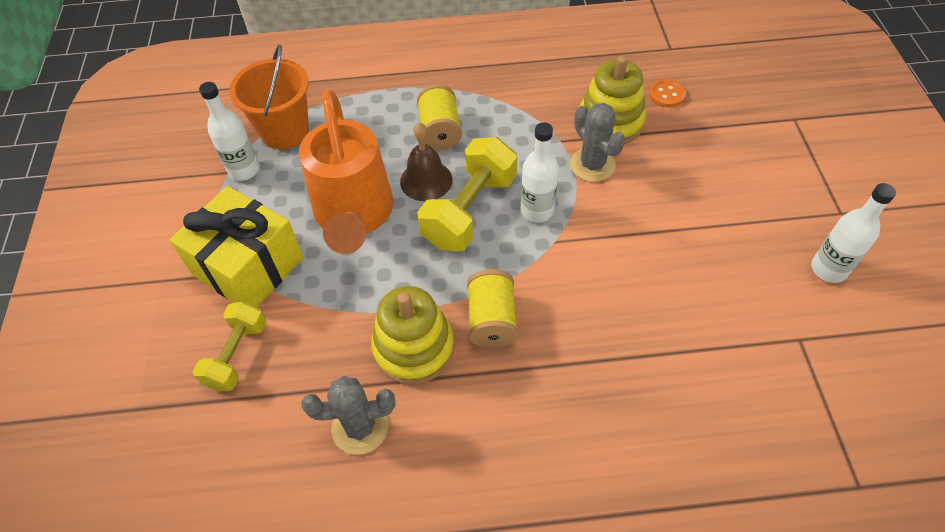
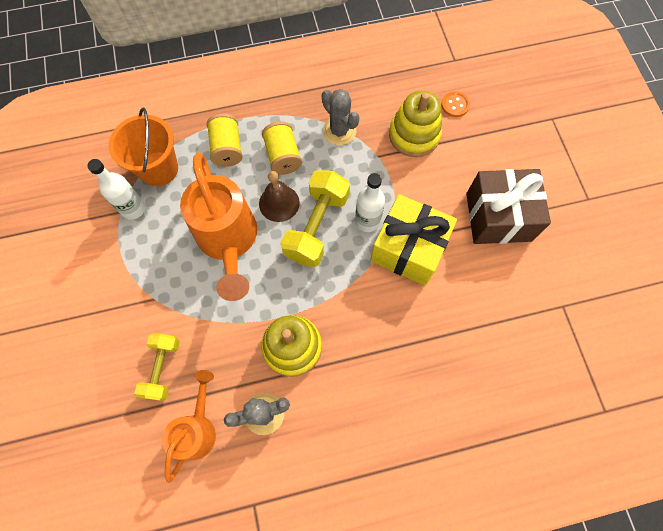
camera: 10 degrees left, 15 degrees up
(248, 266) = (155, 294): yellow gift -> yellow gift (408, 249)
(266, 436) = (197, 429): none -> orange watering can
(491, 320) = (345, 317): yellow spool -> yellow spool (227, 148)
(592, 165) = (404, 176): grey cactus -> grey cactus (339, 131)
(714, 222) = (498, 217): none -> brown gift
(828, 269) = (581, 247): white bottle -> none

